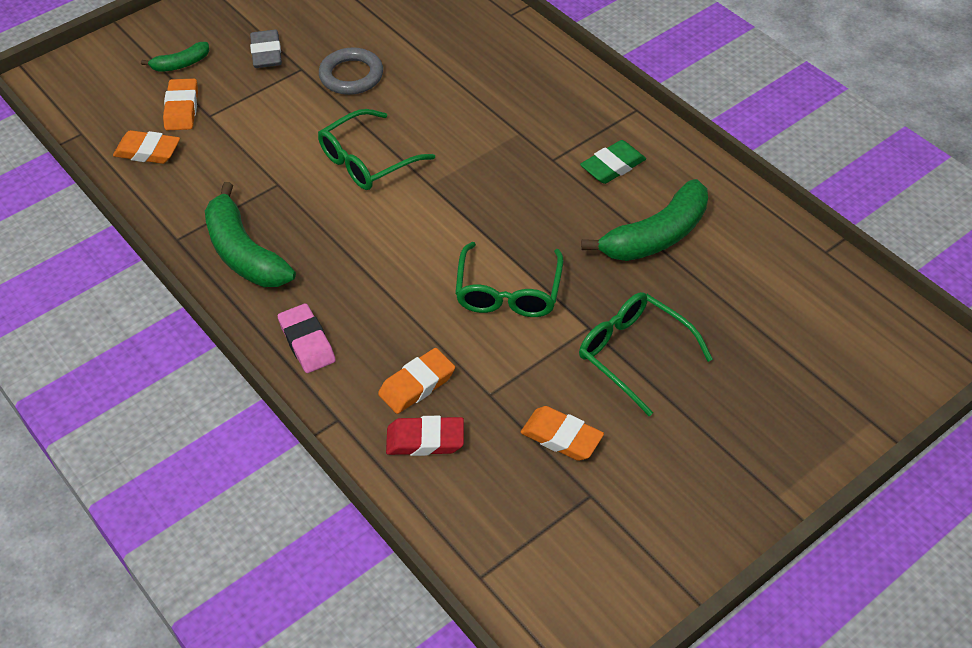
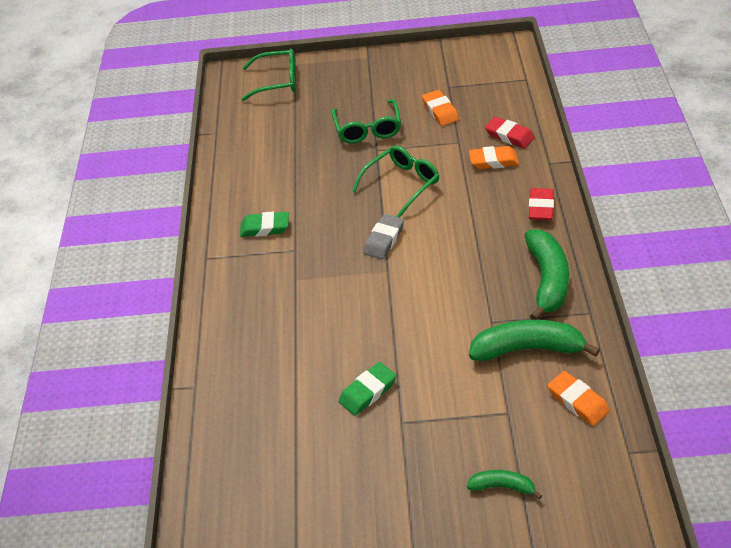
camera: 140 degrees left, 5 degrees down
(182, 109) = (527, 432): orange eraser -> none
(266, 53) = (419, 456): grey eraser -> grey eraser (384, 240)
(307, 342) = (541, 207): pink eraser -> red eraser
(351, 75) = (368, 392): grey ring -> green eraser
(367, 161) = (415, 308): green glasses -> green glasses (277, 81)
(656, 236) = (289, 177): green banana -> green banana (527, 349)

